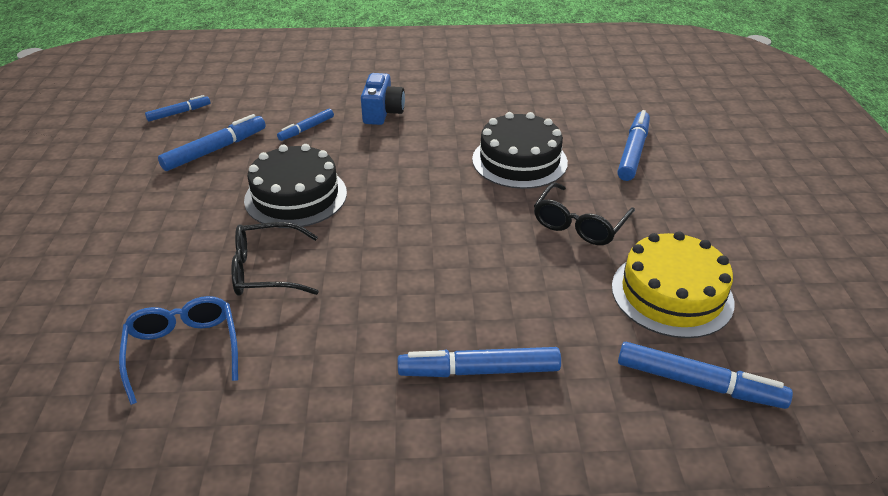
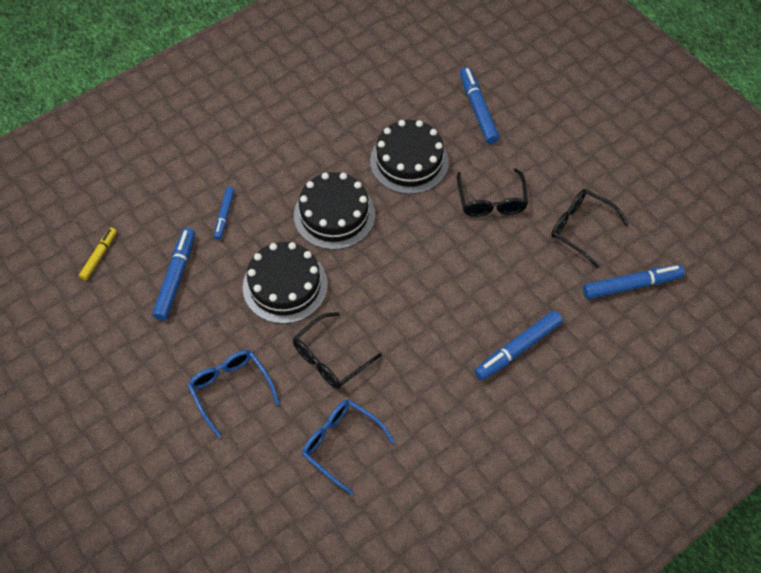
camera: 35 degrees left, 20 degrees up
(149, 247) = (230, 389): none -> blue glasses
(179, 113) = (99, 256): blue marker -> yellow marker
(382, 113) = (266, 164): blue camera -> none
(402, 167) = (334, 215): none -> black cake
(671, 294) = (580, 228): yellow cake -> black glasses

